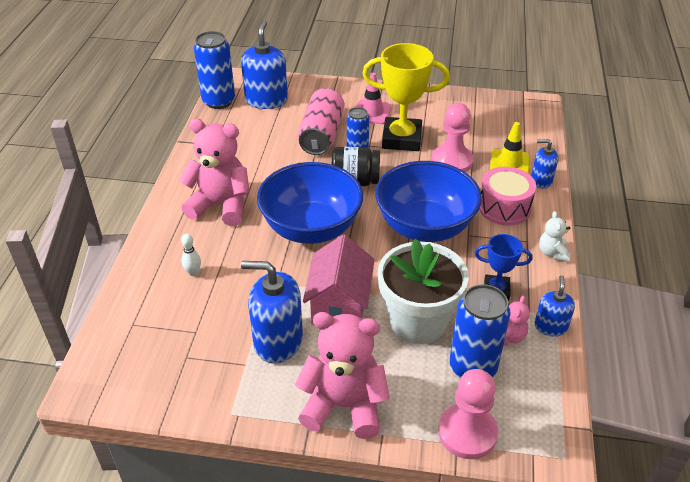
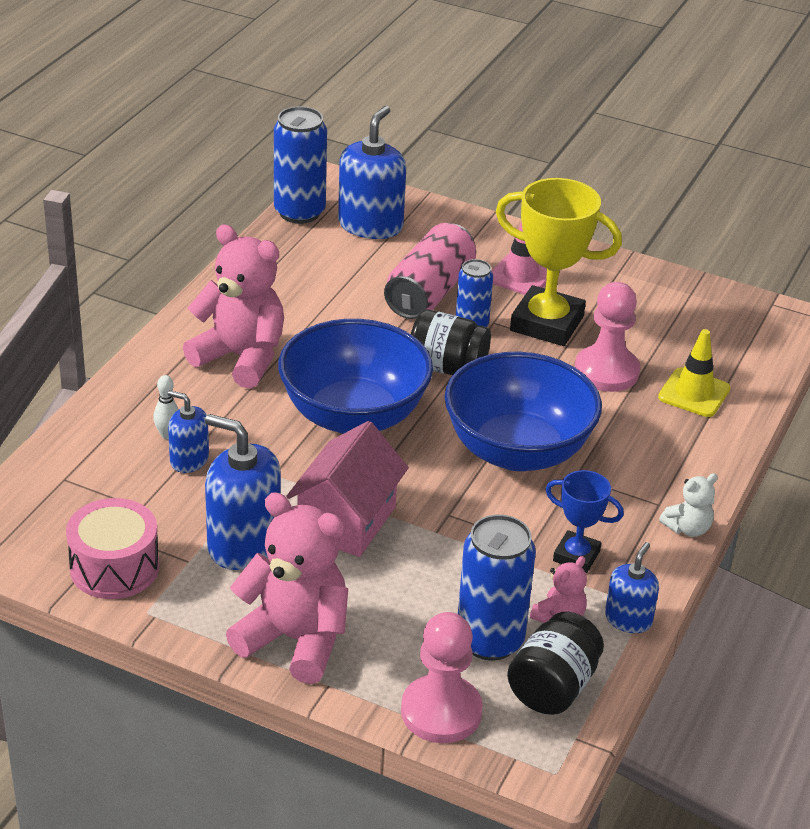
camera: 15 degrees right, 5 degrees down
(418, 321) = (444, 567): white flower pot -> none
(504, 207) = (650, 452): pink drum -> pink drum (114, 567)
(529, 391) = (553, 687): none -> black jar
(541, 180) = (729, 428): blue soap dispenser -> blue soap dispenser (189, 460)
(552, 253) = (687, 528): white teddy bear -> white teddy bear turned 135 degrees counterclockwise

